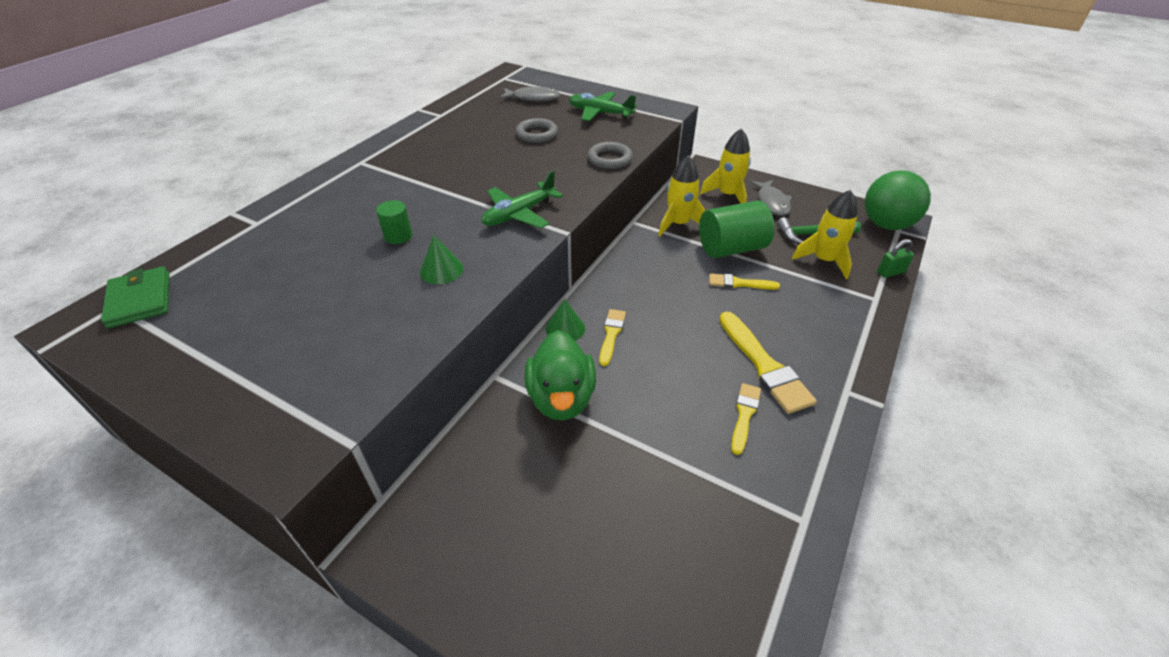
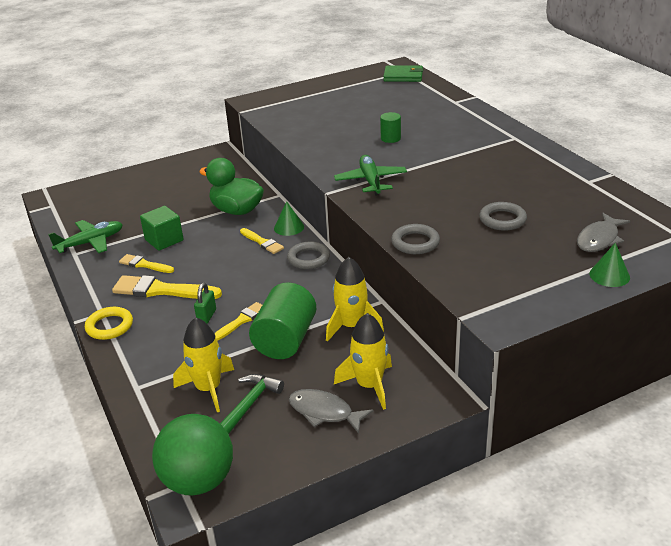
camera: 125 degrees right, 10 degrees down
(441, 270) = (337, 145): green cone -> green cone (609, 275)
(600, 113) = (524, 269): green plane -> green plane (90, 243)
(611, 286) = (308, 258): none -> grey ring
(684, 432) = (164, 240): none -> green cube
(744, 415) = (144, 265): yellow brush -> yellow brush turned 150 degrees clockwise
(851, 369) = (109, 326): none -> yellow ring
(890, 272) = (146, 423): green padlock -> green padlock (207, 316)

